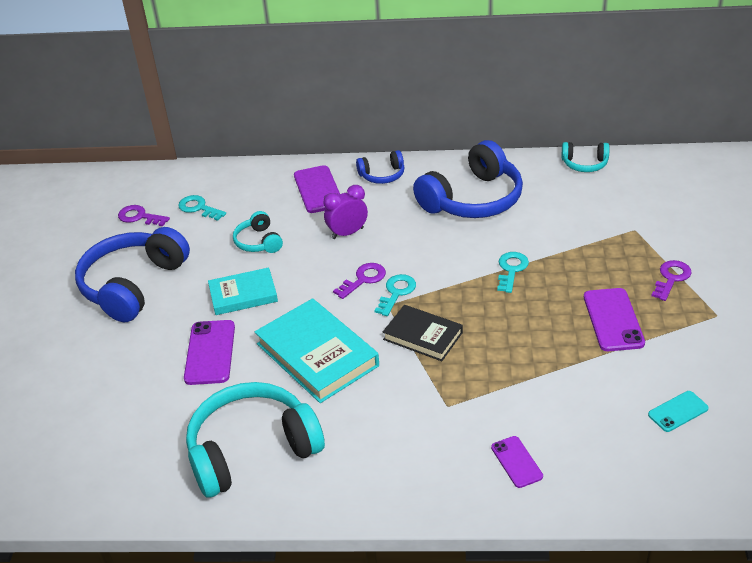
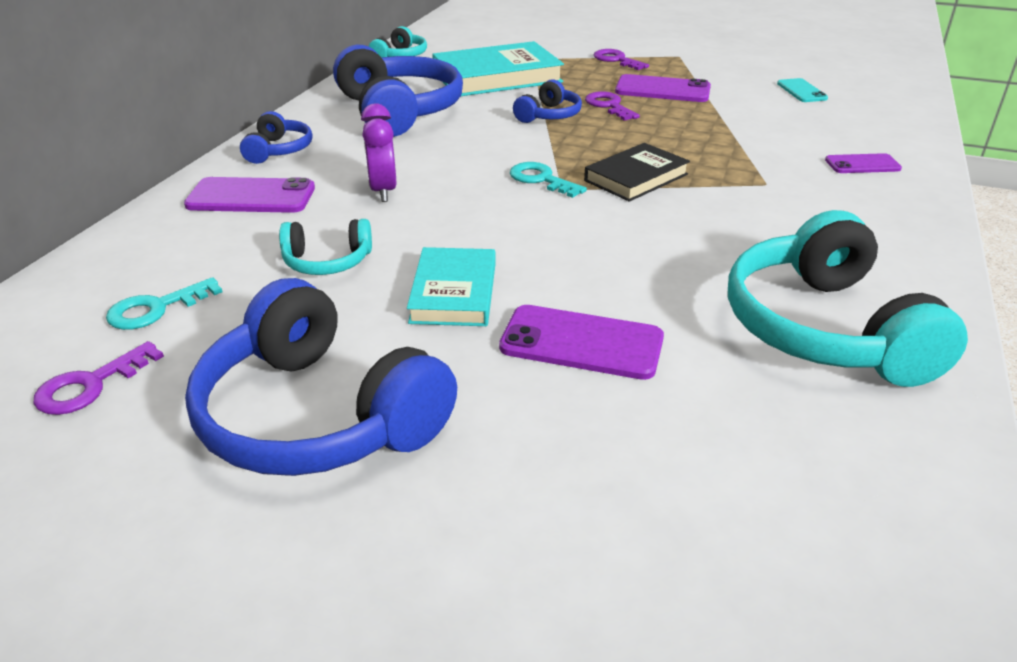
camera: 75 degrees left, 5 degrees down
(317, 355) = (636, 250): turquoise book -> turquoise book (497, 77)
(363, 279) = (496, 195): purple key -> purple key (609, 106)
(511, 270) = (549, 115): turquoise key -> blue headphones

